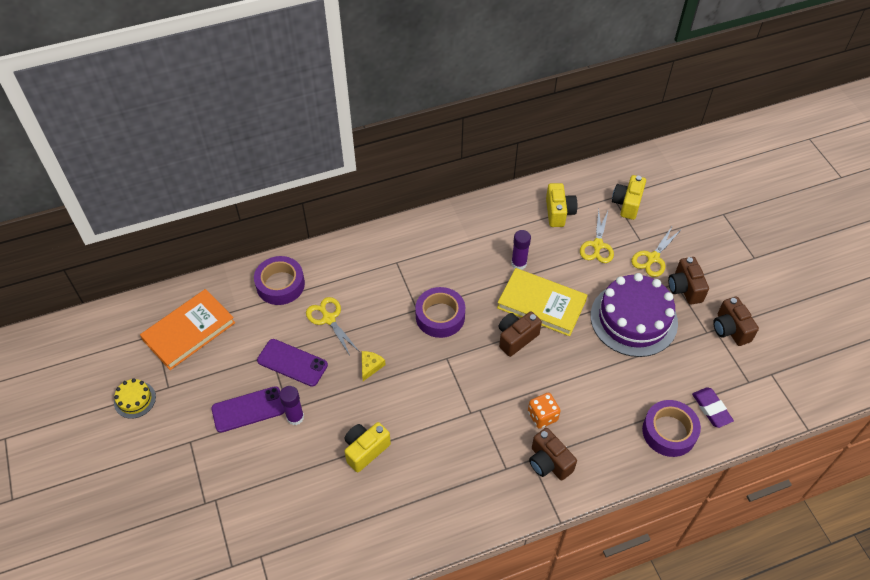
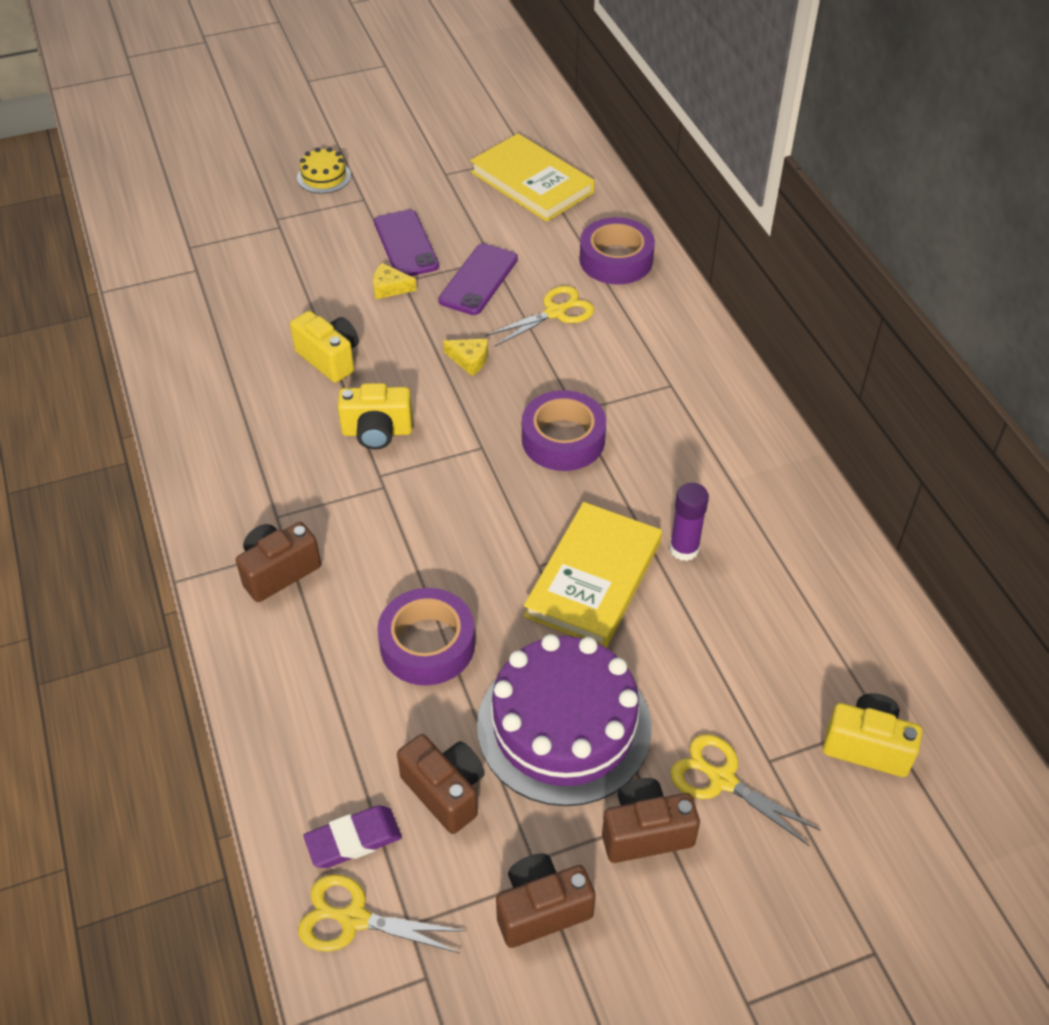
camera: 90 degrees right, 5 degrees down
(135, 400) = (428, 149): yellow cake -> yellow cake (324, 177)
(189, 331) = (532, 182): orange book -> yellow book
(295, 417) = (390, 288): purple glue stick -> yellow cheese
(516, 338) = (520, 539): brown camera -> brown camera (445, 791)
(542, 416) = (364, 568): orange dice -> none
(558, 212) = (820, 619): yellow camera -> yellow camera (377, 432)
(597, 245) = (744, 680): yellow scissors -> yellow scissors (354, 919)
(669, 432) = (312, 757): purple tape -> purple tape (427, 644)

